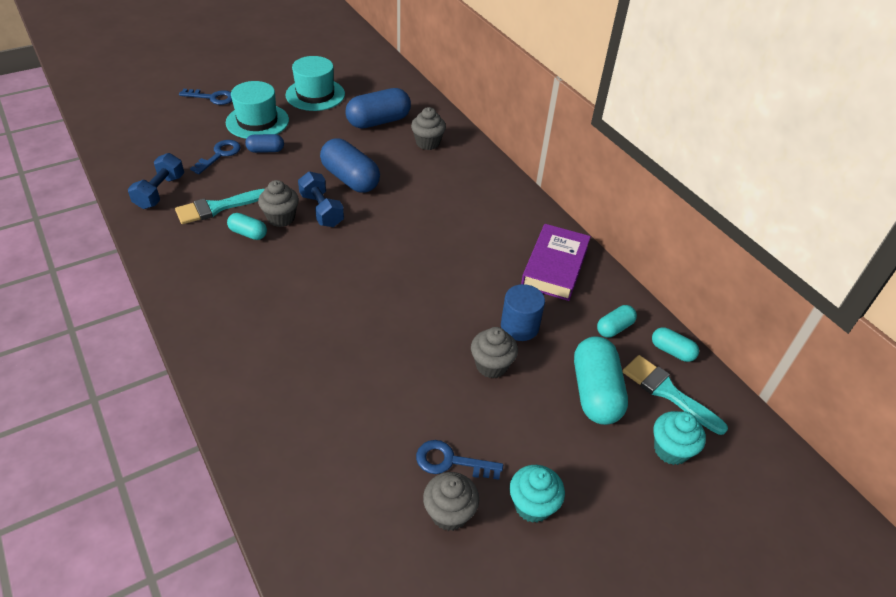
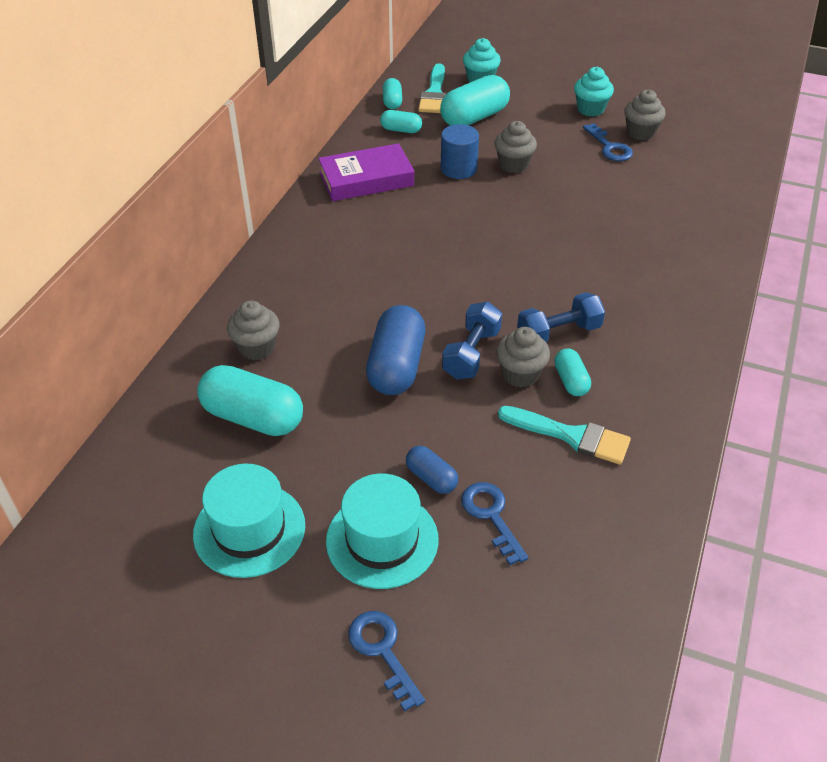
camera: 125 degrees left, 0 degrees up
(160, 192) = (615, 509): blue dumbbell -> blue dumbbell (558, 333)
(220, 155) = (491, 516): blue key -> blue key turned 75 degrees clockwise
(378, 121) = (253, 417): blue capsule -> turquoise capsule

